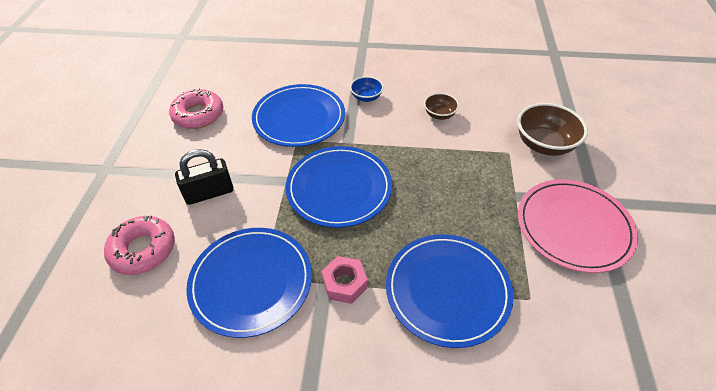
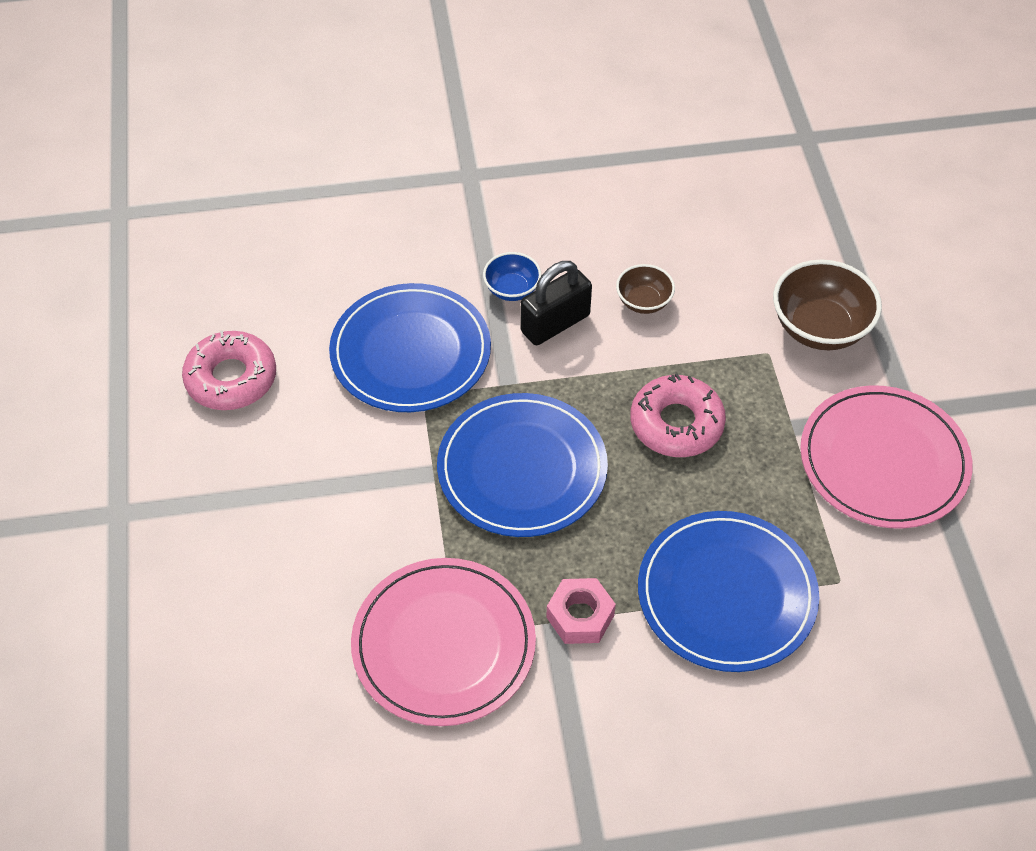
camera: 15 degrees left, 5 degrees up
(143, 250) = (256, 632): pink donut -> pink donut (676, 424)
(209, 193) = (317, 518): black padlock -> black padlock (555, 323)
(251, 282) = (443, 644): blue plate -> pink plate

